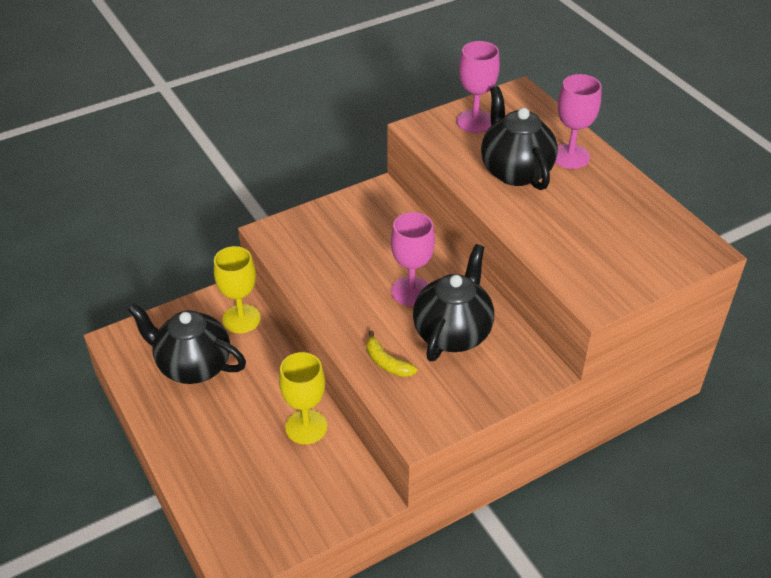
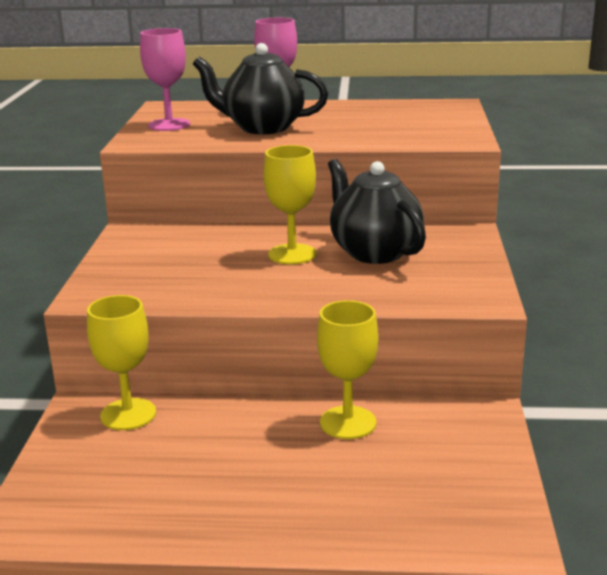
camera: 55 degrees left, 20 degrees down
(193, 366) = (154, 474): black teapot -> none
(387, 362) = (374, 290): yellow banana -> none
(411, 291) = (292, 254): pink goblet -> yellow goblet

